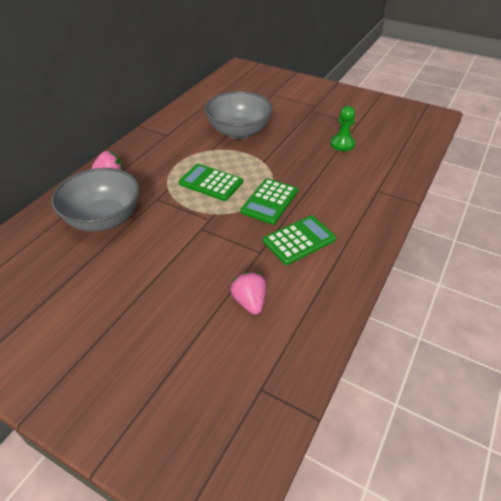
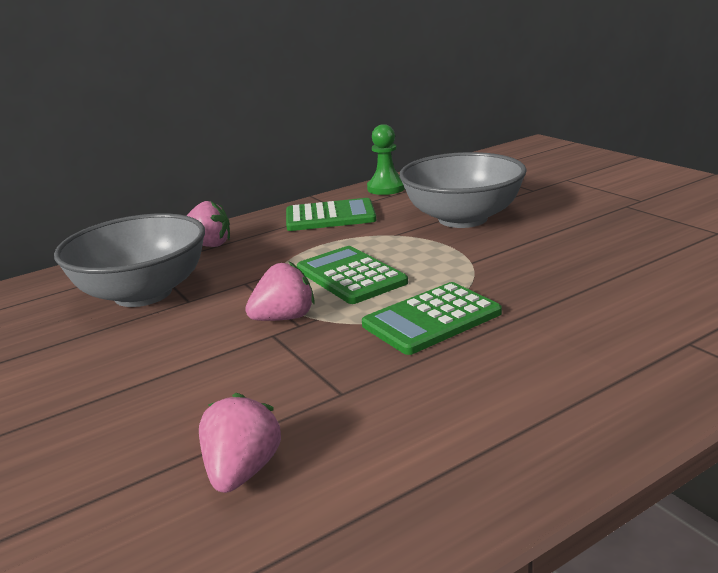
camera: 30 degrees right, 20 degrees down
(199, 217) = (284, 318): none -> pink strawberry
(299, 240) = (437, 391): green calculator -> green calculator (330, 216)
(342, 144) = (657, 258): green pawn -> green pawn (386, 188)

